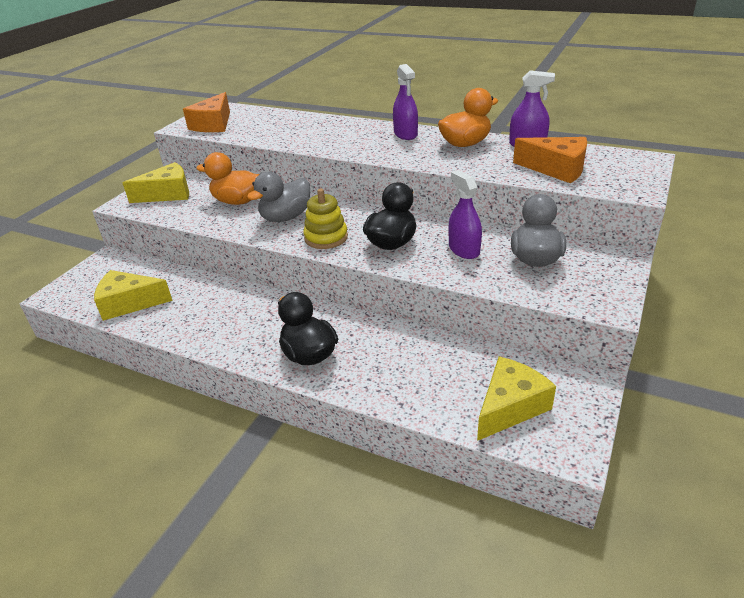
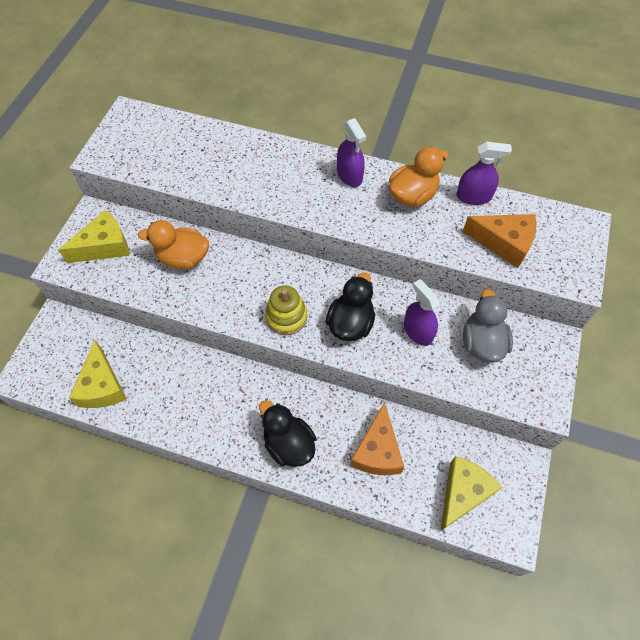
camera: 10 degrees left, 25 degrees up
(129, 303) = (102, 386): yellow cheese -> yellow cheese turned 90 degrees counterclockwise
(213, 124) = (135, 152): orange cheese -> orange cheese (377, 451)
(286, 217) = (239, 285): grey duck -> none

